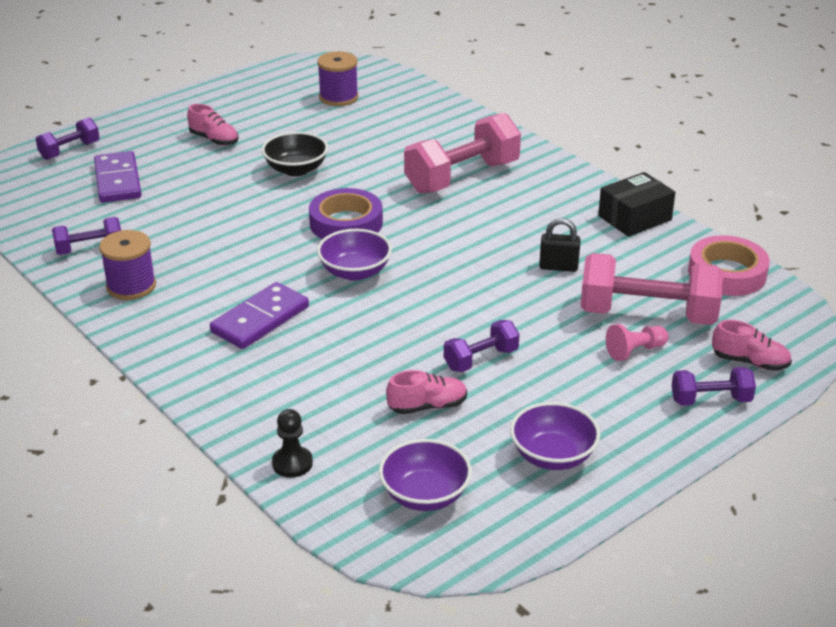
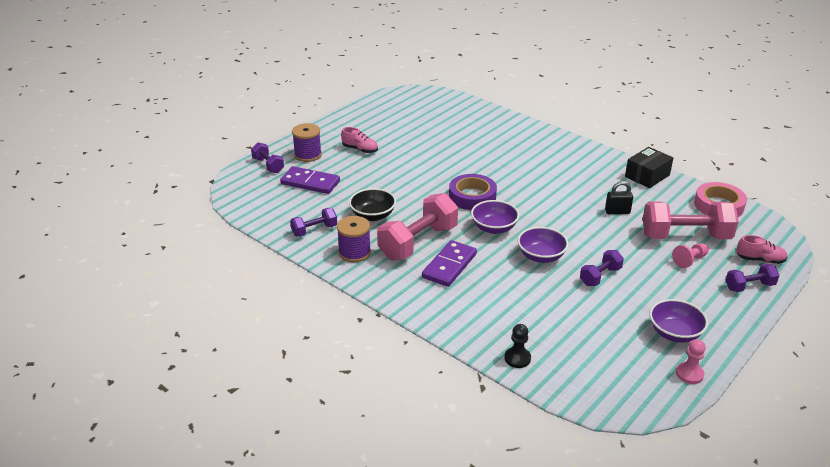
camera: 10 degrees left, 0 degrees up
(70, 151) = (268, 165): purple dumbbell -> purple dumbbell turned 75 degrees counterclockwise
(117, 181) = (310, 183): purple domino -> purple domino turned 45 degrees counterclockwise
(296, 169) = (423, 164): black bowl -> black bowl (373, 215)
(338, 97) = (426, 114): purple spool -> purple spool (308, 155)
(425, 495) = (610, 368): purple bowl -> purple bowl (541, 256)
(427, 406) = (583, 310): pink shoe -> none
(462, 177) = (529, 160): pink dumbbell -> pink dumbbell (418, 242)
(544, 518) = (689, 374): none -> pink pawn

